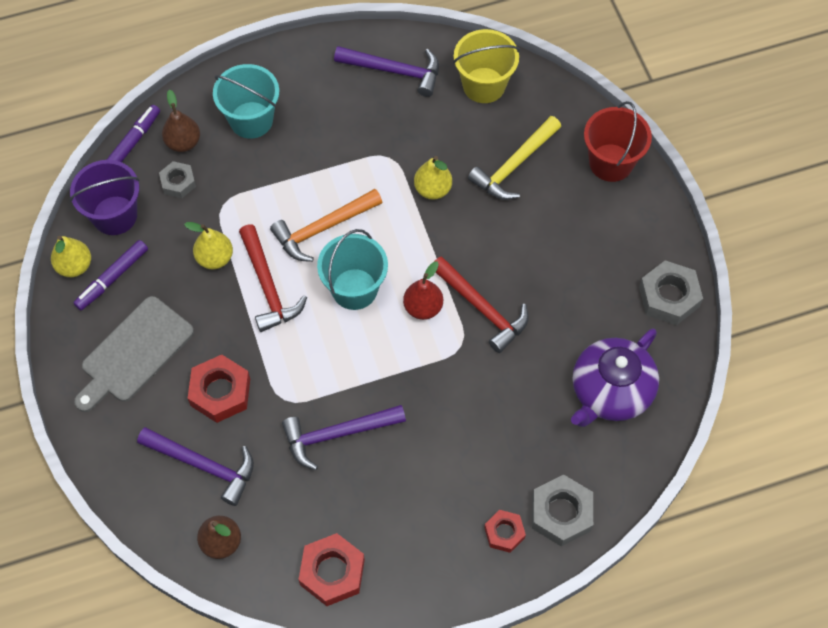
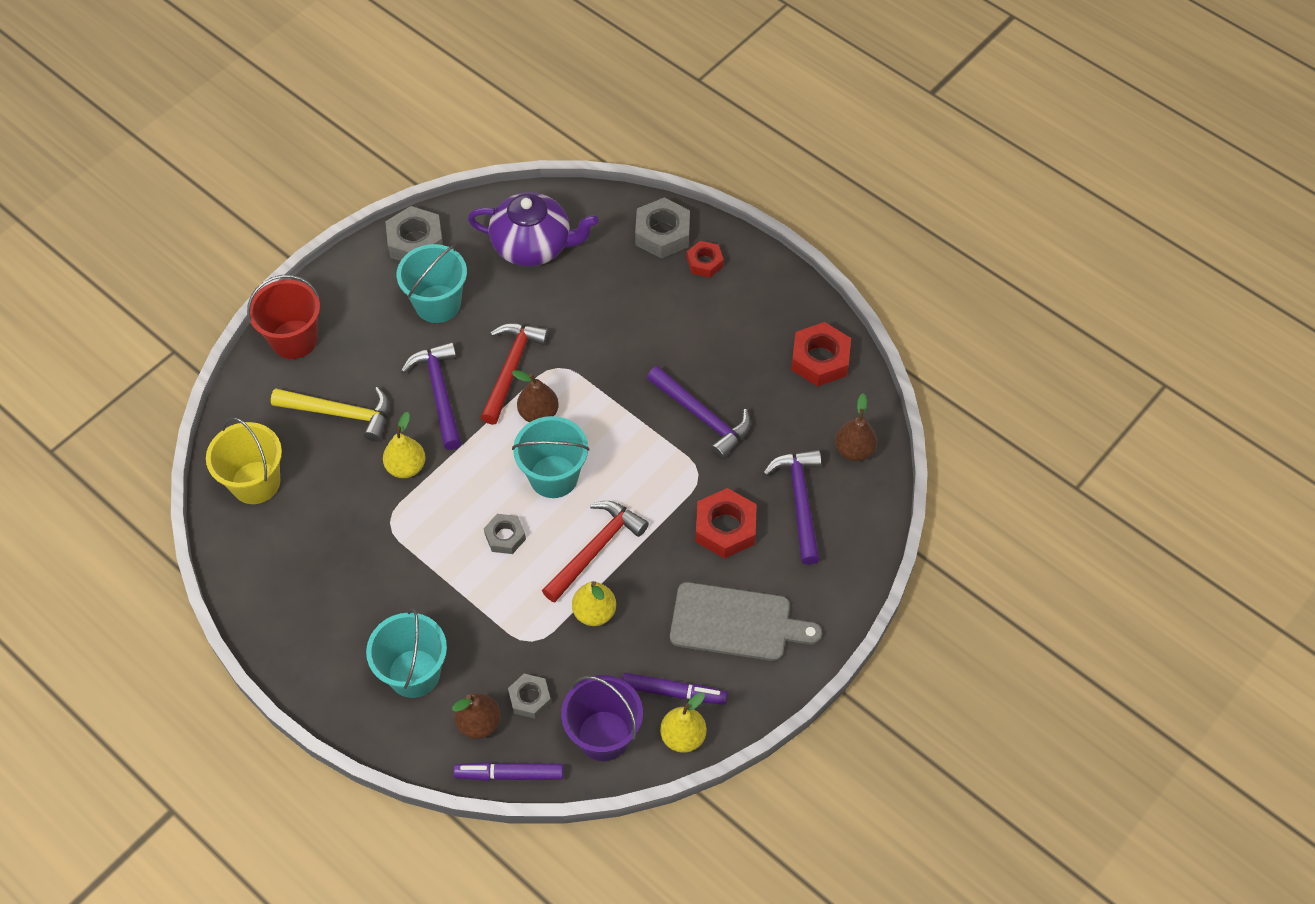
camera: 120 degrees left, 5 degrees down
(323, 229) = (505, 537): orange hammer -> grey nut
(394, 71) = (278, 571): purple hammer -> purple hammer (439, 393)
(423, 307) = (538, 413): red pear -> brown pear
(587, 283) = (437, 304): none -> turquoise bucket

